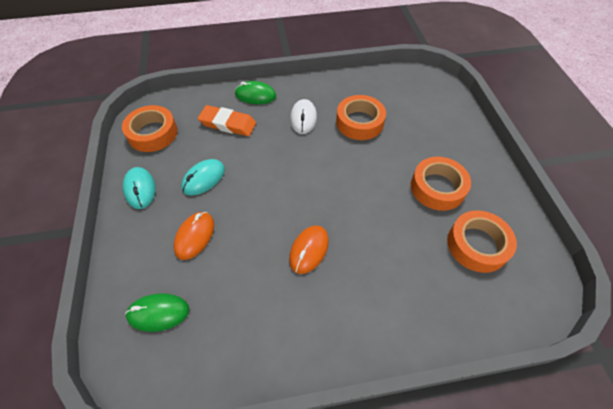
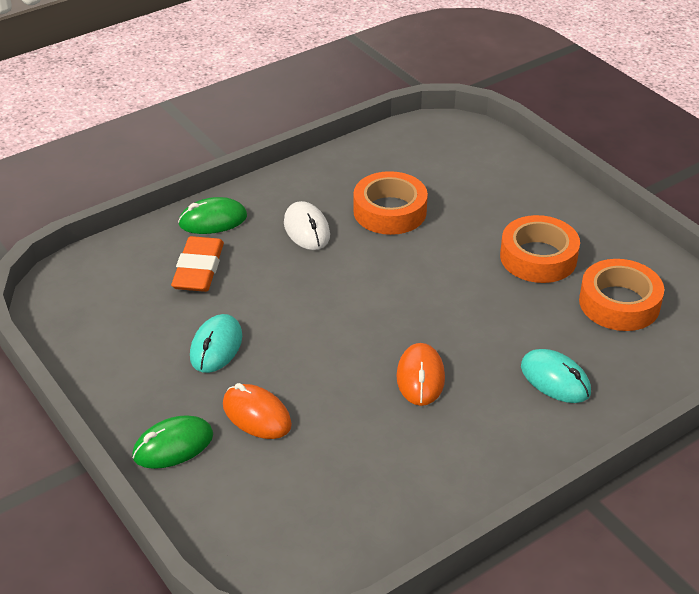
camera: 25 degrees left, 15 degrees down
(140, 189) = (130, 389): turquoise mouse -> turquoise mouse (555, 380)
(153, 133) = (90, 316): orange tape -> none
(158, 313) = (273, 509): green mouse -> green mouse (173, 446)
(195, 236) = (257, 415): orange mouse -> orange mouse turned 45 degrees counterclockwise
(228, 124) = (198, 269): orange eraser -> orange eraser turned 75 degrees counterclockwise

